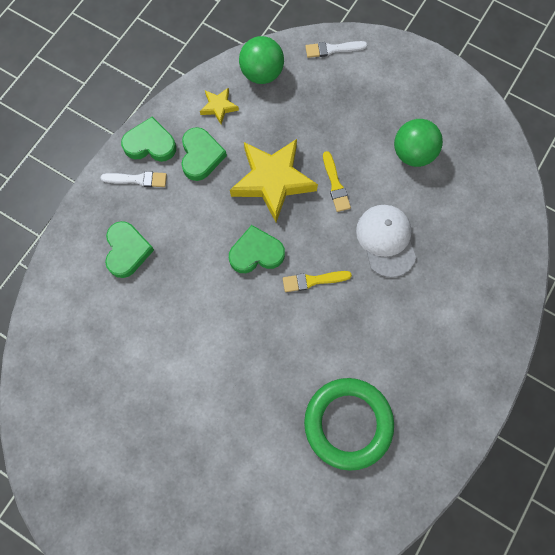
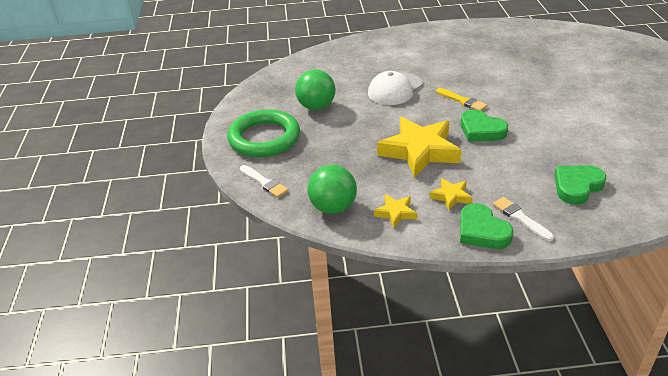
camera: 125 degrees left, 35 degrees down
(201, 156) = (451, 196): green heart -> yellow star
(335, 185) = (383, 124): yellow brush -> none
(348, 423) = (519, 54): green ring -> green ring (264, 138)

